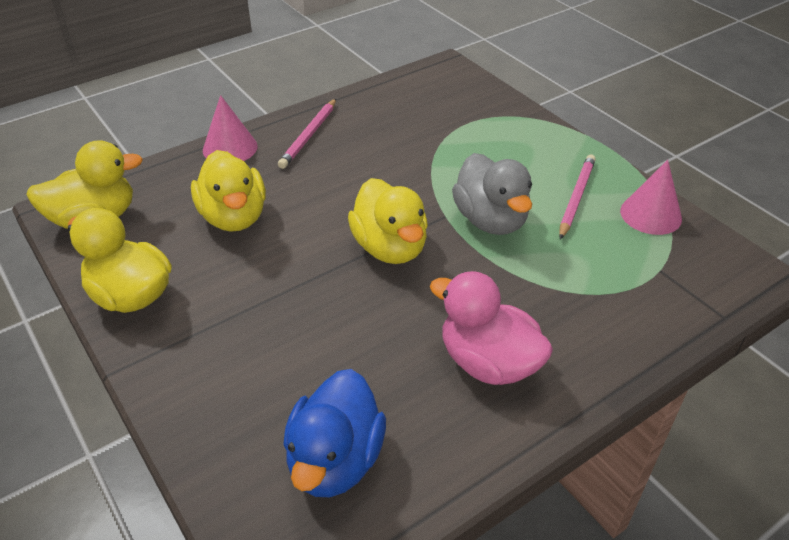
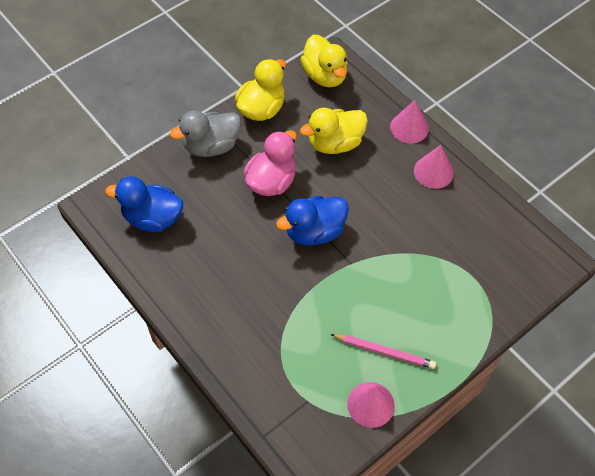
camera: 85 degrees right, 15 degrees up
(309, 135) = (433, 172): pink pencil -> pink cone
(390, 248) = (314, 232): yellow duck -> blue duck
(488, 363) = (218, 288): pink duck -> pink duck (271, 182)
(490, 220) = (350, 292): grey duck -> grey duck (211, 146)

